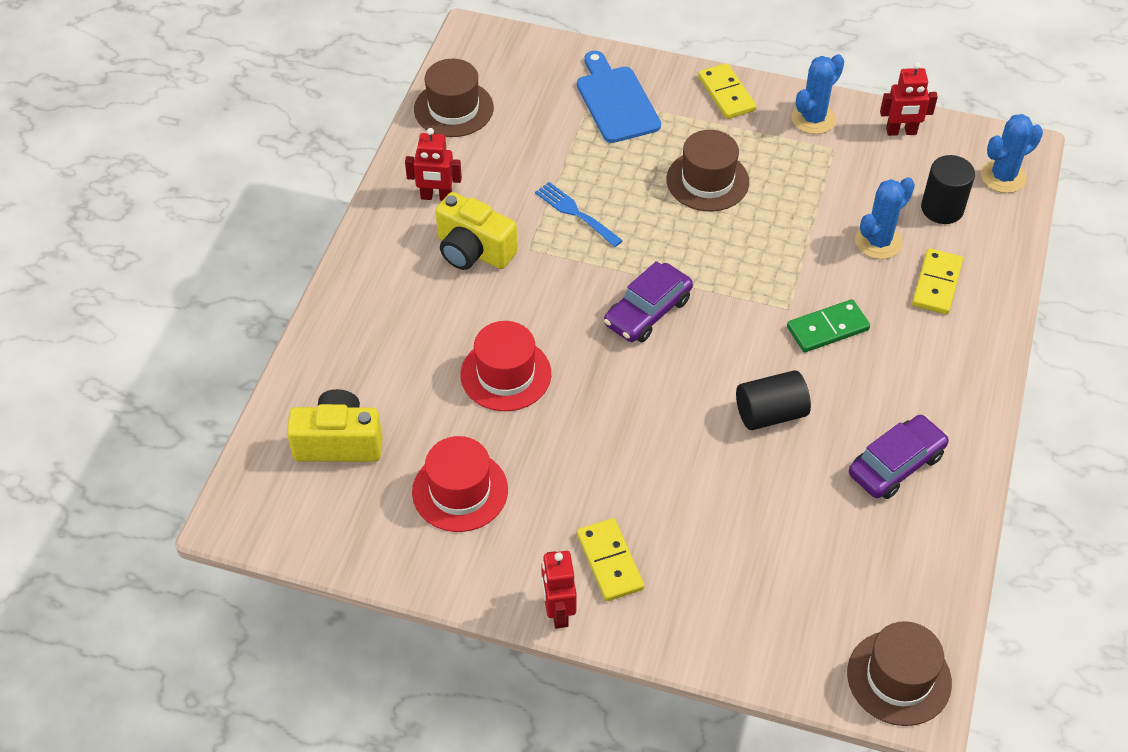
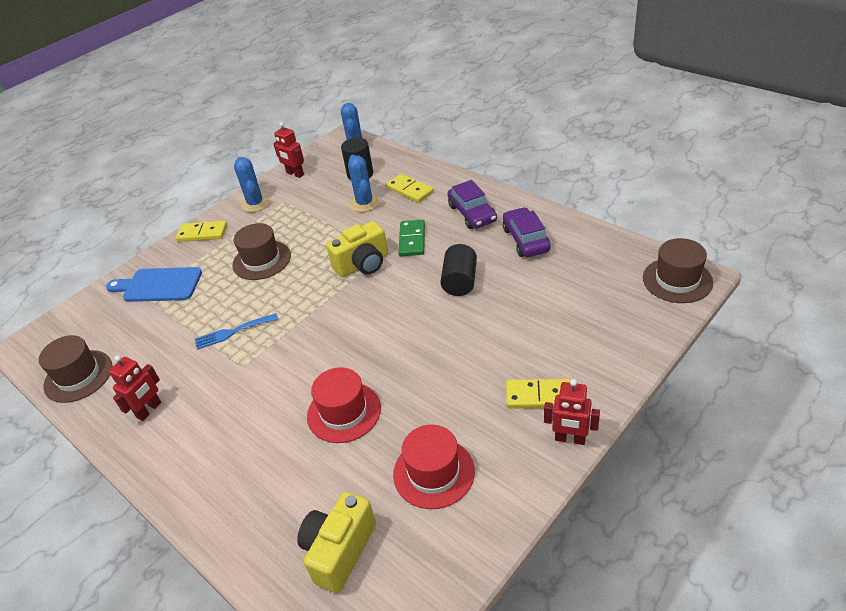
camera: 60 degrees left, 10 degrees down
(473, 251) = (218, 401): yellow camera -> yellow camera (363, 264)
(648, 312) = (343, 317): purple car -> purple car (472, 213)
(901, 132) = (295, 174): red robot -> red robot turned 105 degrees clockwise

